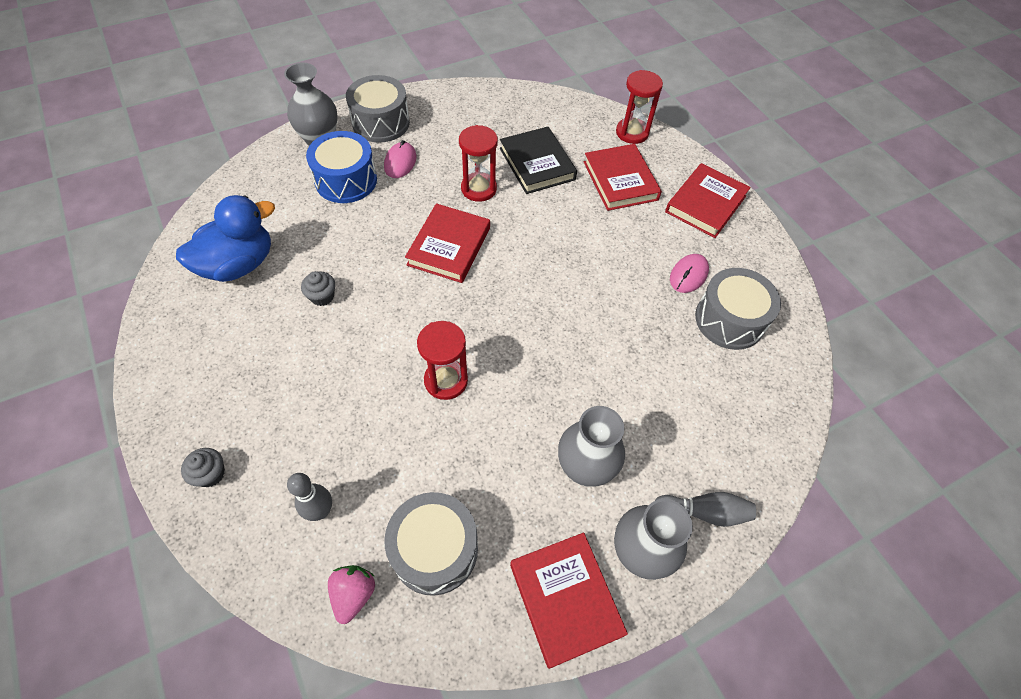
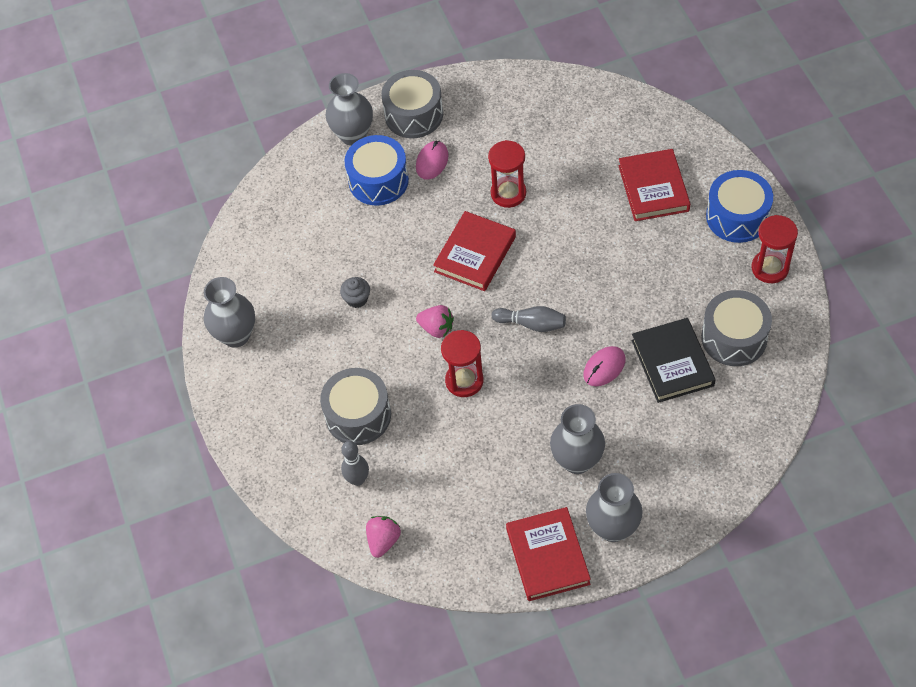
camera: 15 degrees right, 0 degrees up
(180, 342) = (236, 335): none -> grey vase
(210, 474) = (269, 446): grey cupcake -> none
(238, 264) = (281, 265): blue duck -> none
(412, 324) = (436, 328): none -> pink strawberry
(434, 549) = (447, 514): grey drum -> grey drum (358, 415)
(537, 164) = (570, 167): black book -> black book (672, 363)
(632, 133) = (675, 132): red hourglass -> red hourglass (770, 268)
(688, 275) = (703, 292): pink mouse -> pink mouse (604, 367)
(704, 512) = (673, 501): grey bowling pin -> grey bowling pin (531, 324)
(705, 204) = (737, 217): red book -> blue drum

